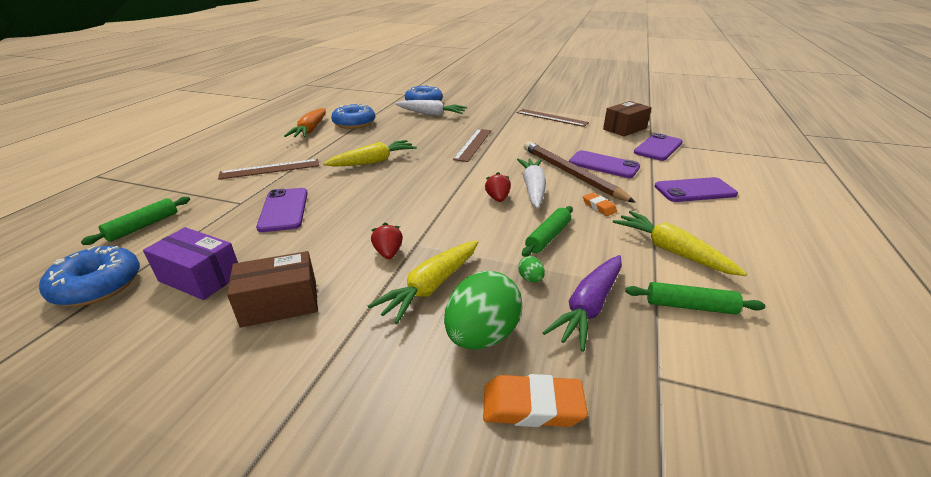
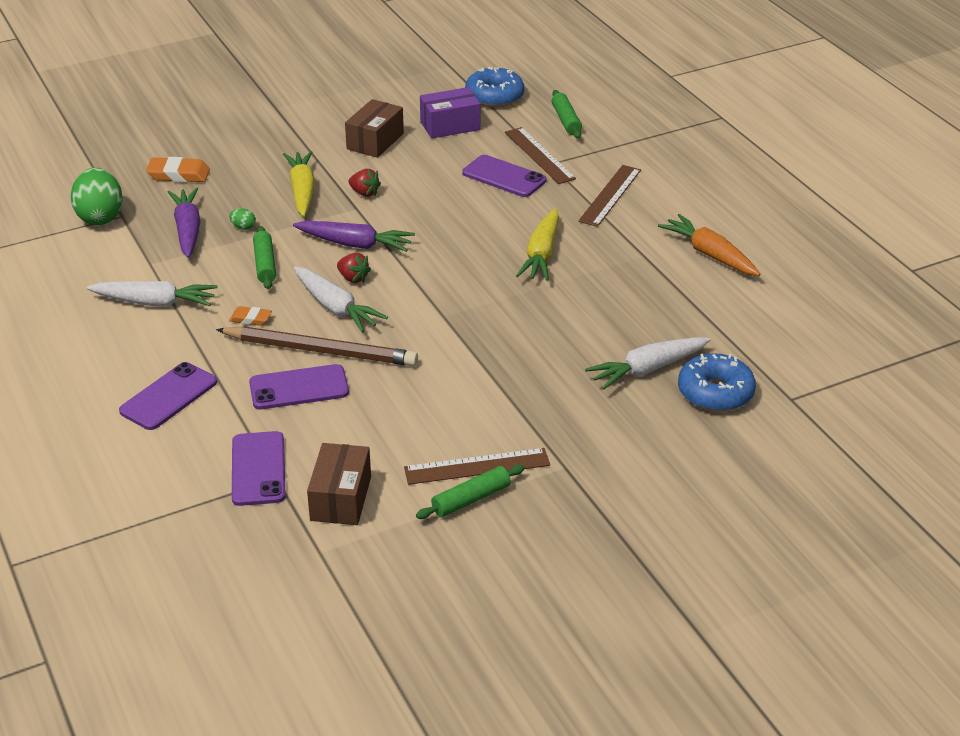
camera: 135 degrees right, 5 degrees up
(354, 123) = (693, 293): blue donut -> none
(462, 218) = (355, 244): none -> purple carrot
(473, 144) = (489, 339): brown ruler -> brown ruler (539, 155)
(482, 335) = (237, 185): green egg -> green egg (100, 217)
(532, 406) = (179, 174): orange eraser -> orange eraser turned 45 degrees clockwise
(671, 251) = (155, 303): yellow carrot -> white carrot
(690, 306) = (120, 263): green rolling pin -> green rolling pin (471, 499)

